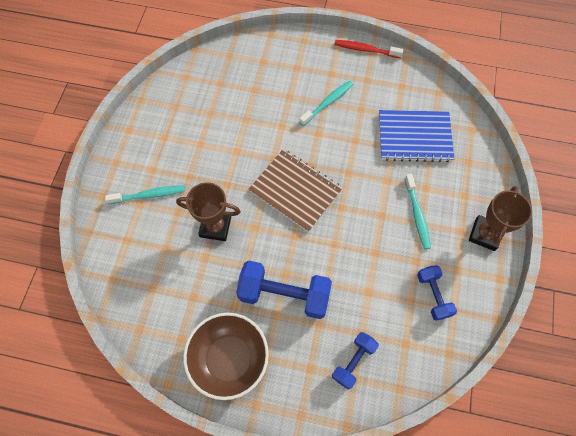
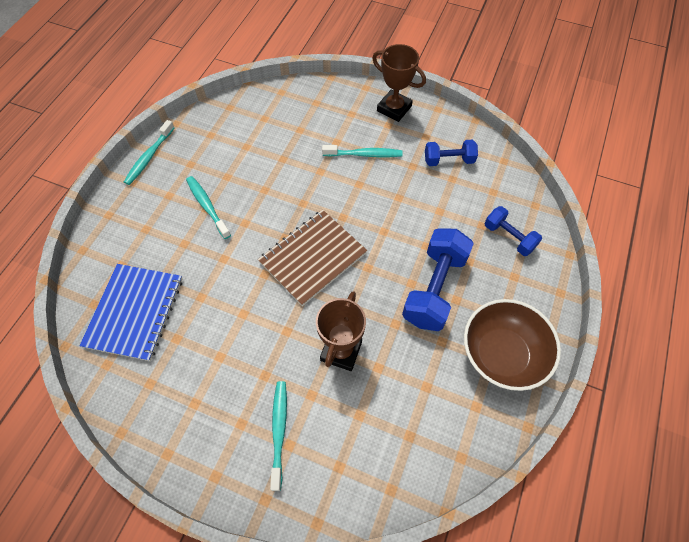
camera: 80 degrees left, 5 degrees down
(365, 50) = (149, 157): red toothbrush -> turquoise toothbrush
(414, 137) = (276, 137): blue notebook -> blue notebook (135, 312)

